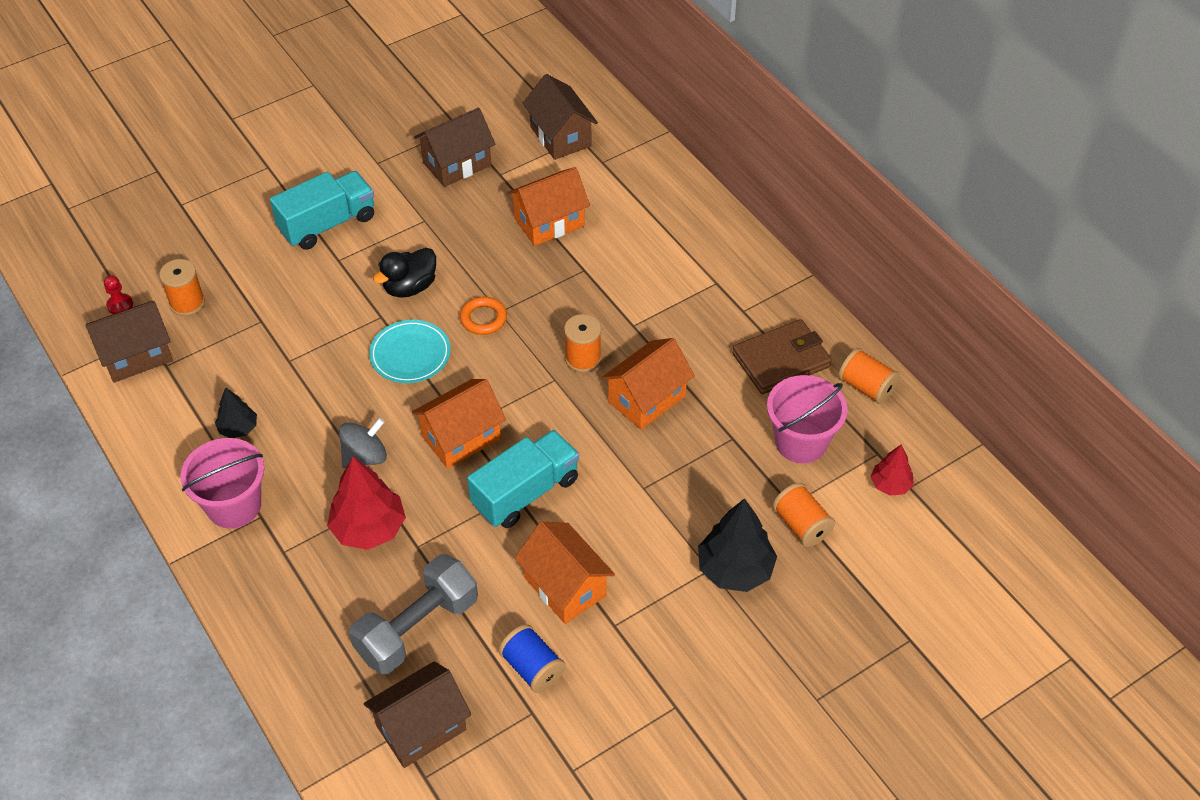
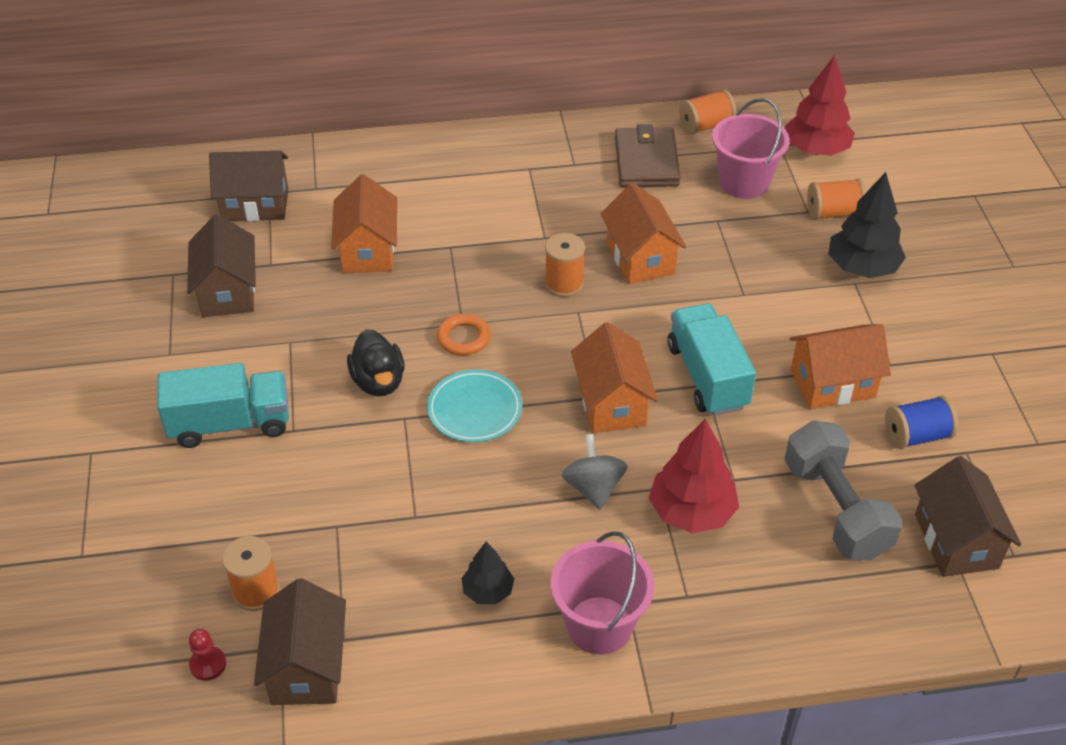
camera: 65 degrees left, 5 degrees down
(327, 224) = (230, 424): turquoise truck -> turquoise truck turned 90 degrees clockwise
(890, 485) = (816, 150): red tree -> red tree, size x1.76

